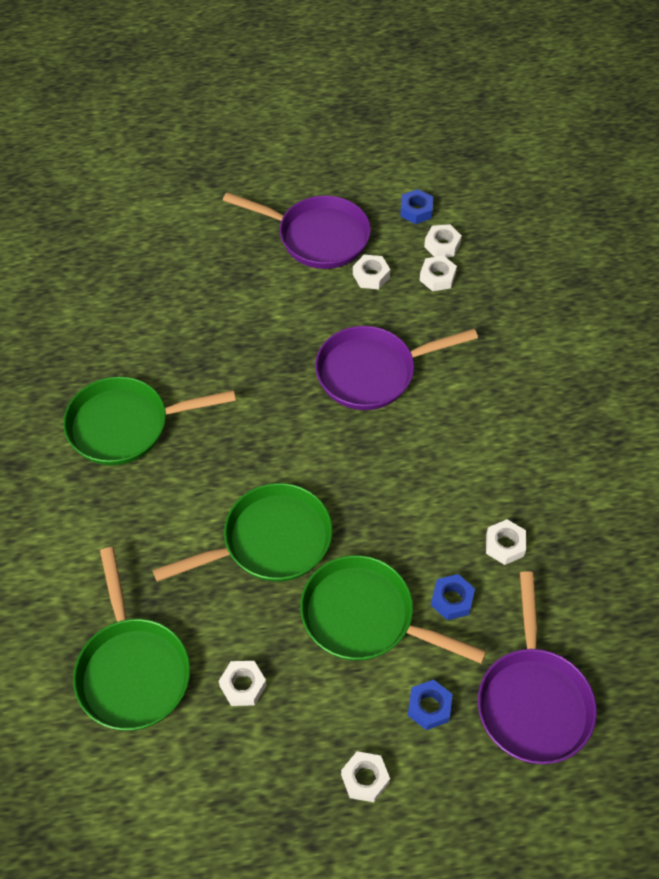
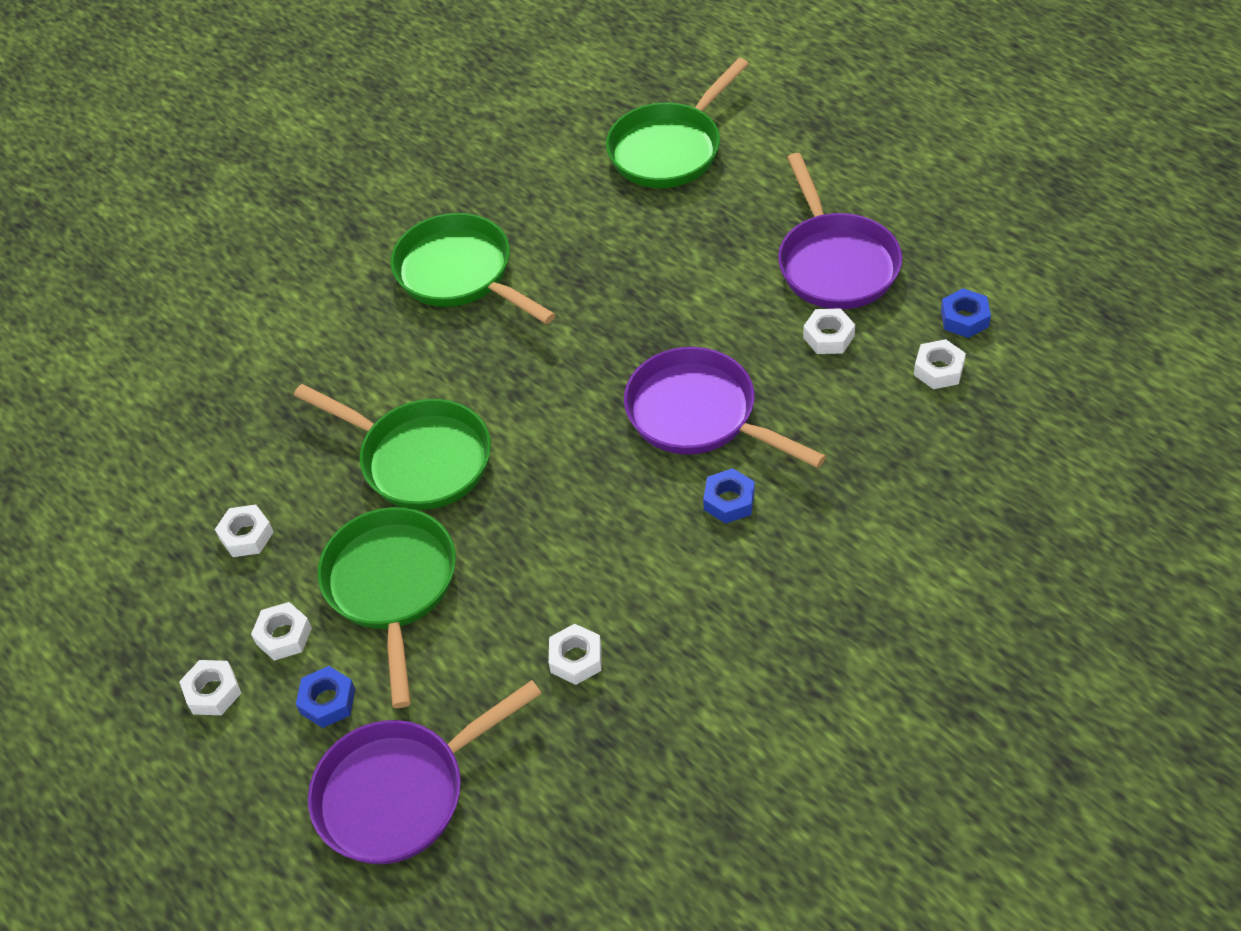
camera: 60 degrees right, 5 degrees down
(132, 669) = (206, 445): green pan -> green pan (670, 149)
(437, 277) = (887, 392): white nut -> white nut (284, 636)
(452, 600) = (469, 649): blue nut -> blue nut (729, 501)

